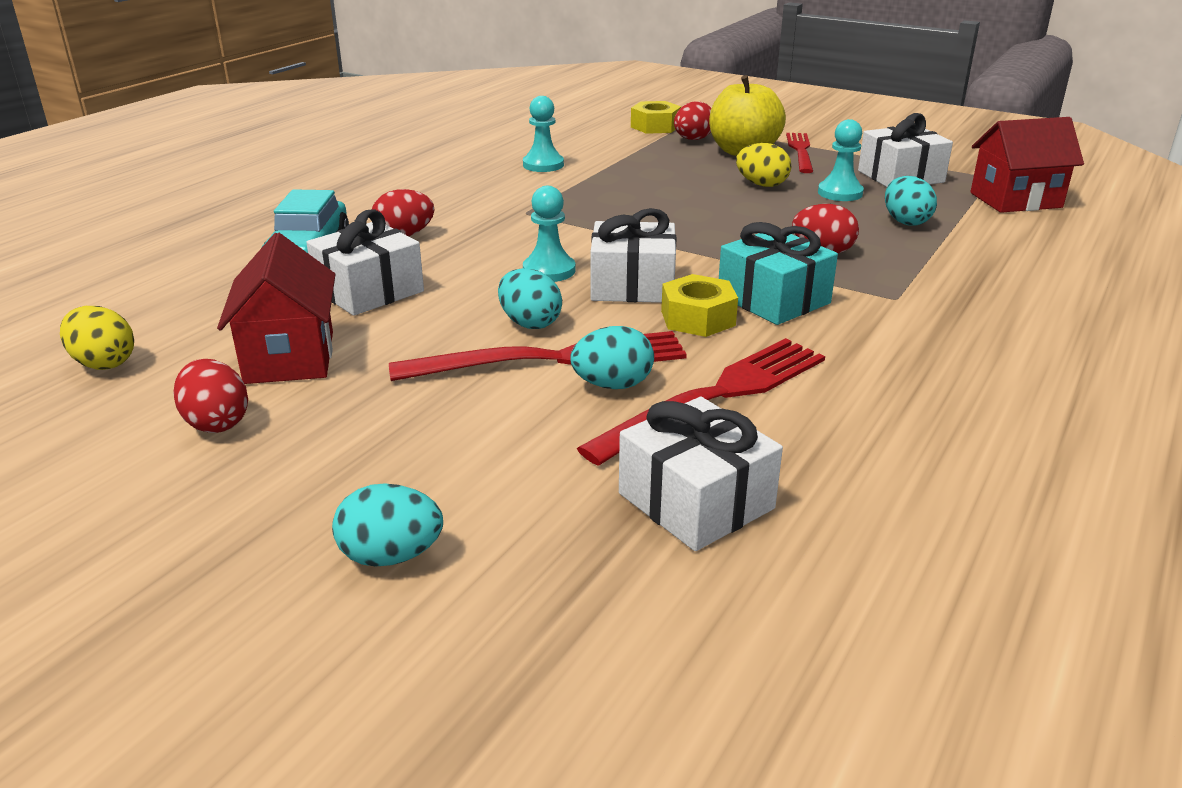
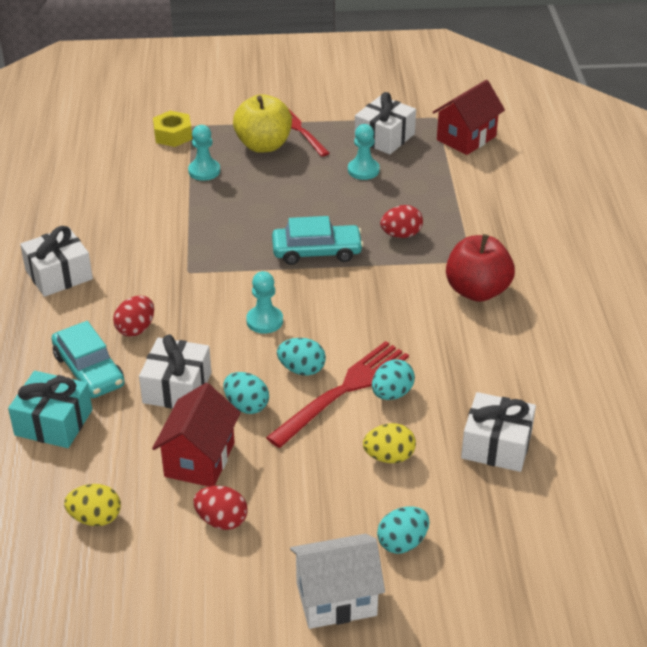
camera: 35 degrees left, 10 degrees up
(202, 579) = (336, 599): none -> white house
(290, 357) = (199, 459): red house -> red house turned 60 degrees clockwise
(543, 165) = (142, 214): turquoise pawn -> turquoise pawn (204, 171)
(632, 285) = (325, 312): white gift -> white gift (59, 275)
(693, 139) = (215, 142): red egg -> none
(693, 236) = (317, 252): none -> turquoise car
(697, 318) = (386, 323): yellow nut -> none
(716, 396) = (447, 376): red fork -> none
(762, 185) = (309, 180): yellow egg -> yellow egg (389, 457)
(773, 299) = (411, 290): turquoise gift -> turquoise gift (53, 422)
(871, 328) = (477, 291): none -> red apple
(905, 221) = (423, 186): turquoise egg -> turquoise egg (246, 406)

